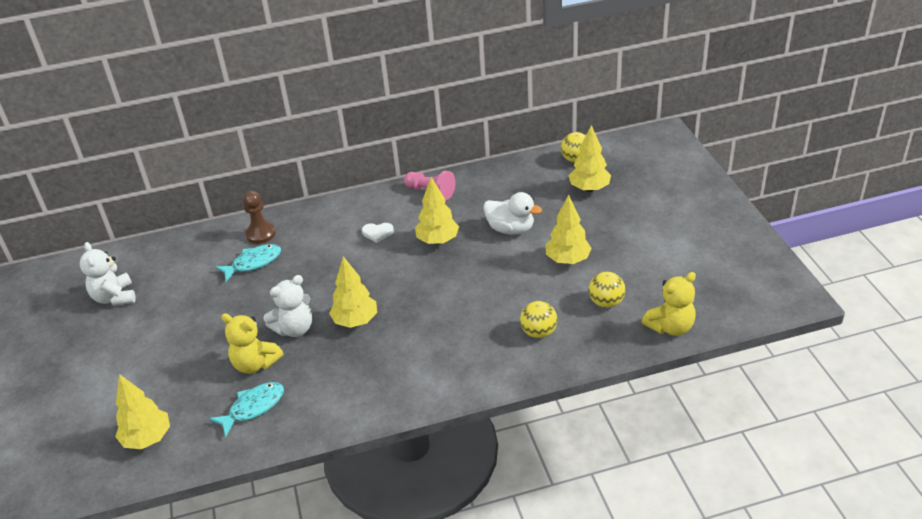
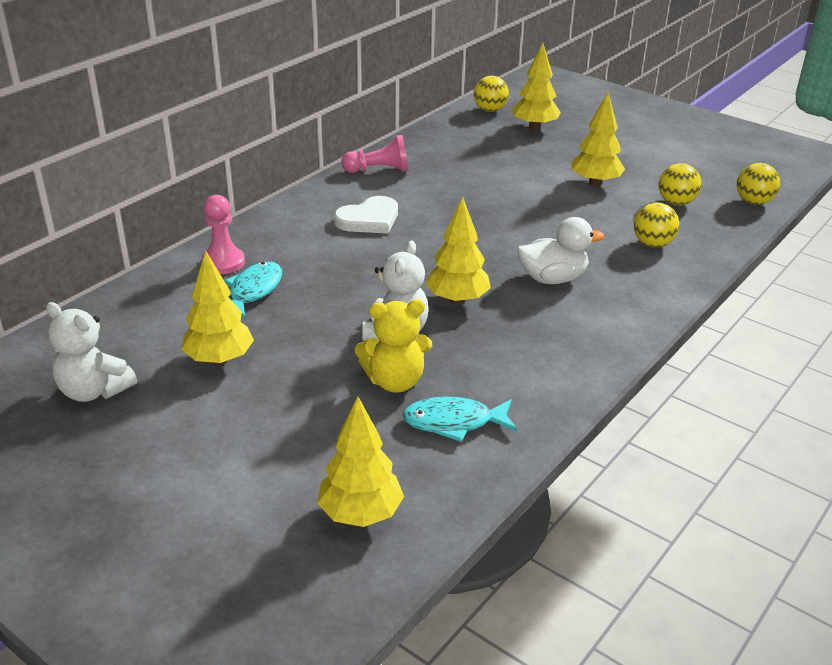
camera: 40 degrees left, 5 degrees down
(253, 408) = (454, 422): turquoise fish -> turquoise fish turned 105 degrees counterclockwise
(261, 234) = (223, 262): brown pawn -> pink pawn
(377, 233) = (369, 219): white heart -> white heart, size x1.66
(438, 241) = (446, 206): yellow tree -> yellow tree (220, 359)
(511, 229) = (506, 176): white duck -> white duck (552, 278)
(670, 327) = (753, 202): yellow teddy bear -> yellow ball

